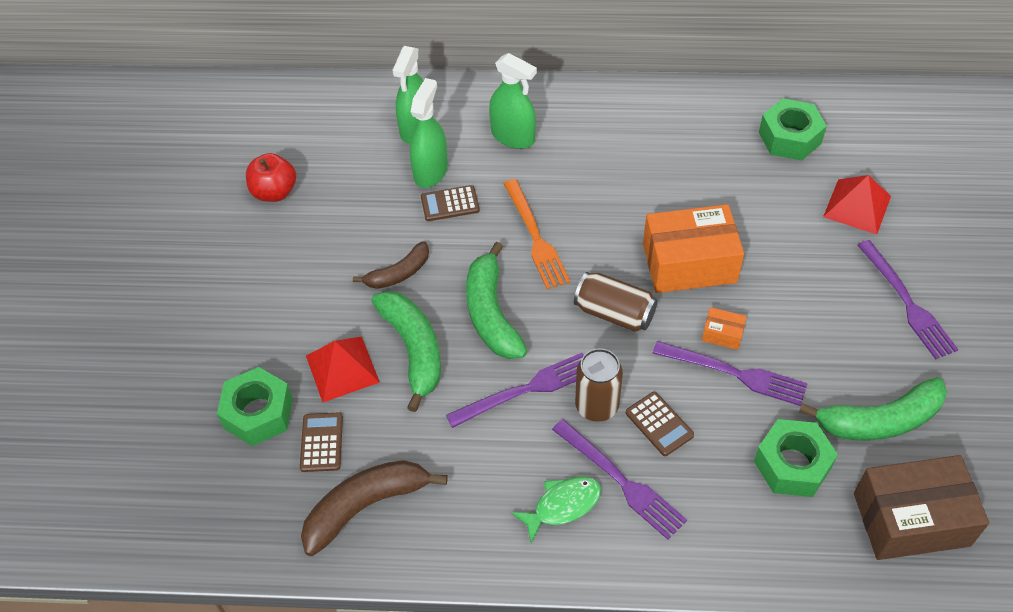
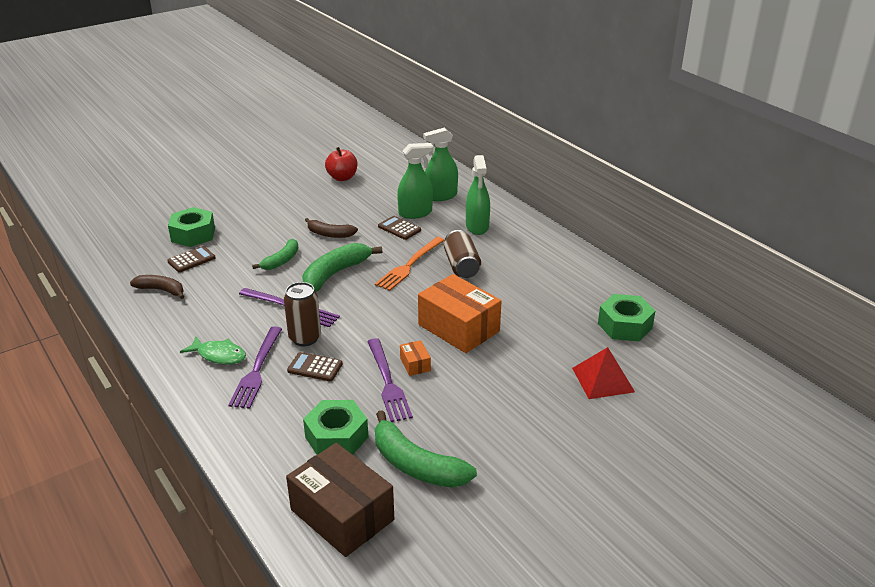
camera: 50 degrees right, 20 degrees down
(342, 368) = (246, 245): red pyramid -> none
(365, 506) = (161, 290): brown banana -> brown banana, size x0.62
(413, 350) = (281, 261): green banana -> green banana, size x0.62
(614, 313) = (384, 316): brown can -> brown can (461, 266)
(659, 424) = (315, 367): brown calculator -> brown calculator turned 90 degrees clockwise
(907, 303) = (541, 438): purple fork -> none

